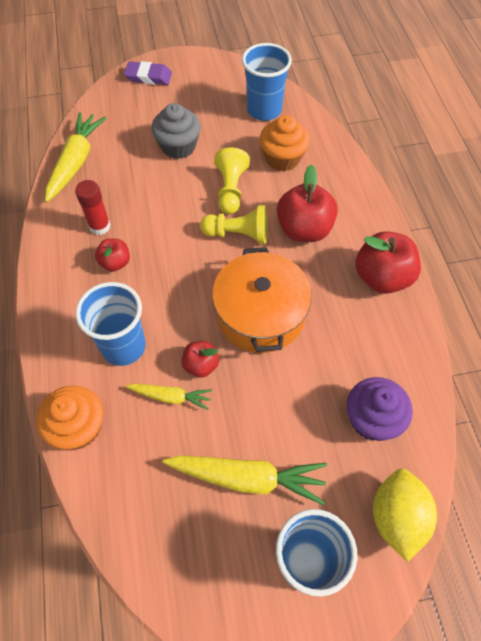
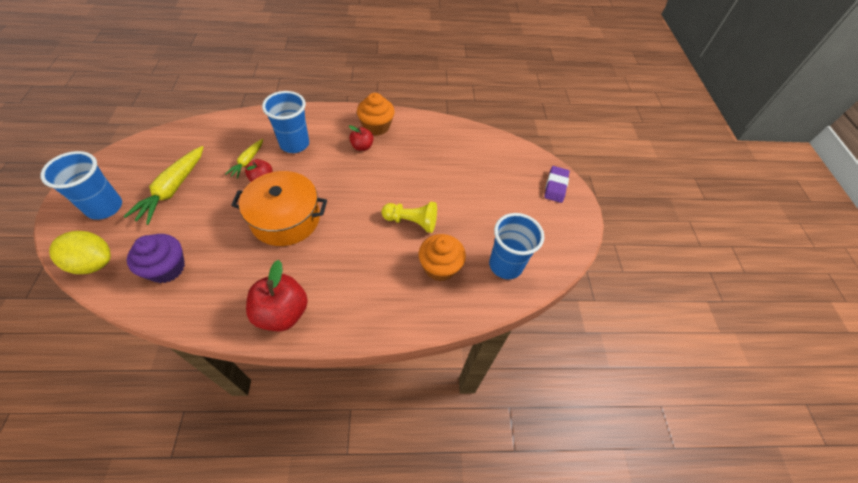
camera: 95 degrees right, 5 degrees down
(76, 162) = (461, 135): yellow carrot -> none
(78, 427) = (251, 121): orange cupcake -> orange cupcake (376, 126)
(99, 226) = (396, 142): red glue stick -> none
(178, 146) = (467, 195): grey cupcake -> none
(238, 234) = (364, 218): yellow pawn -> none
(304, 229) = (354, 265): red apple -> none

